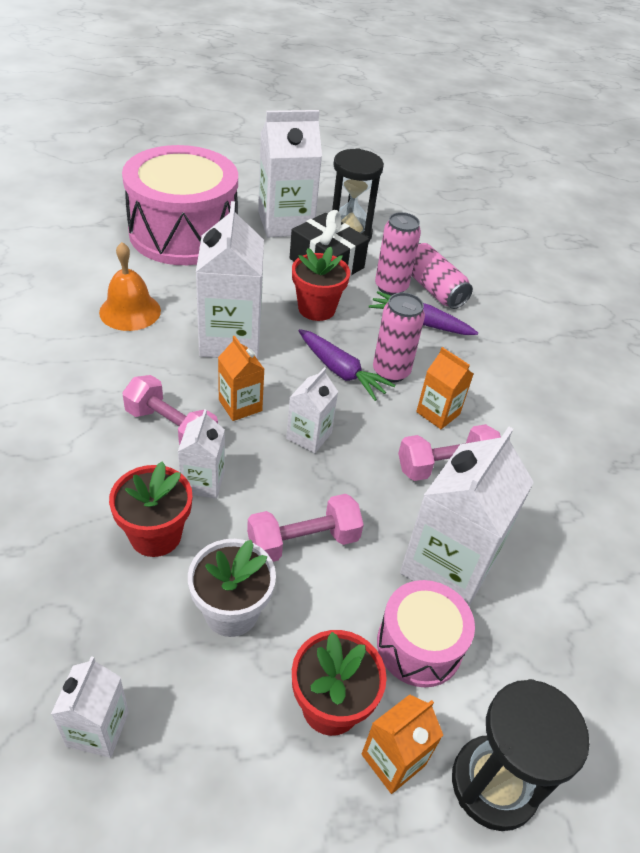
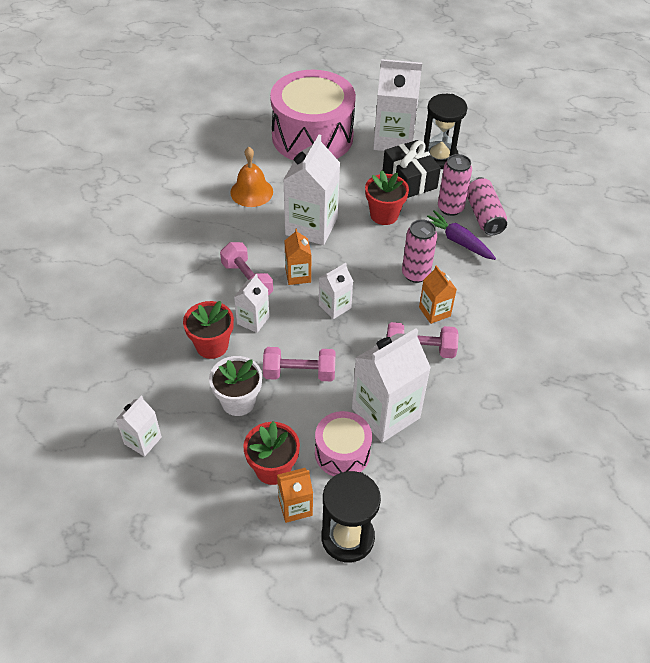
camera: 25 degrees right, 5 degrees up
(341, 371) = (379, 266): purple carrot -> none

